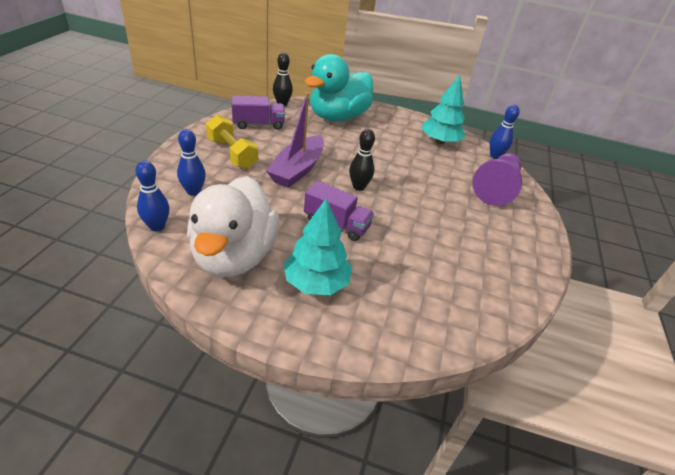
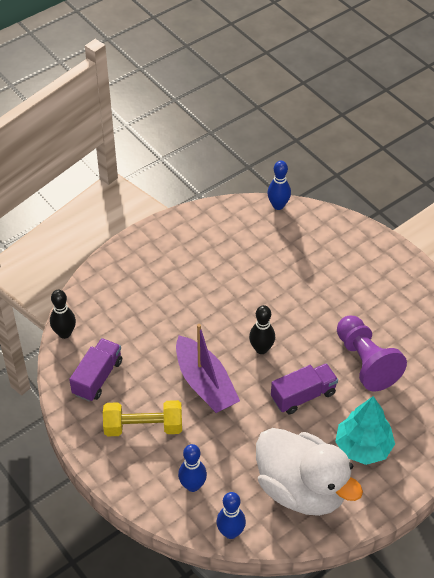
camera: 50 degrees left, 10 degrees up
(338, 117) = (126, 295): turquoise duck -> none
(440, 141) = (227, 233): turquoise tree -> none
(496, 189) = (325, 243): purple pawn -> purple pawn (366, 362)

